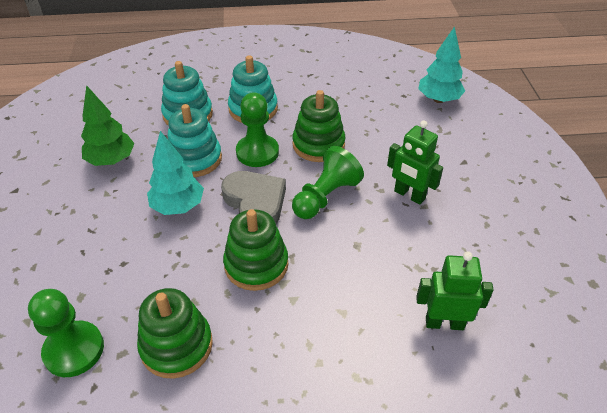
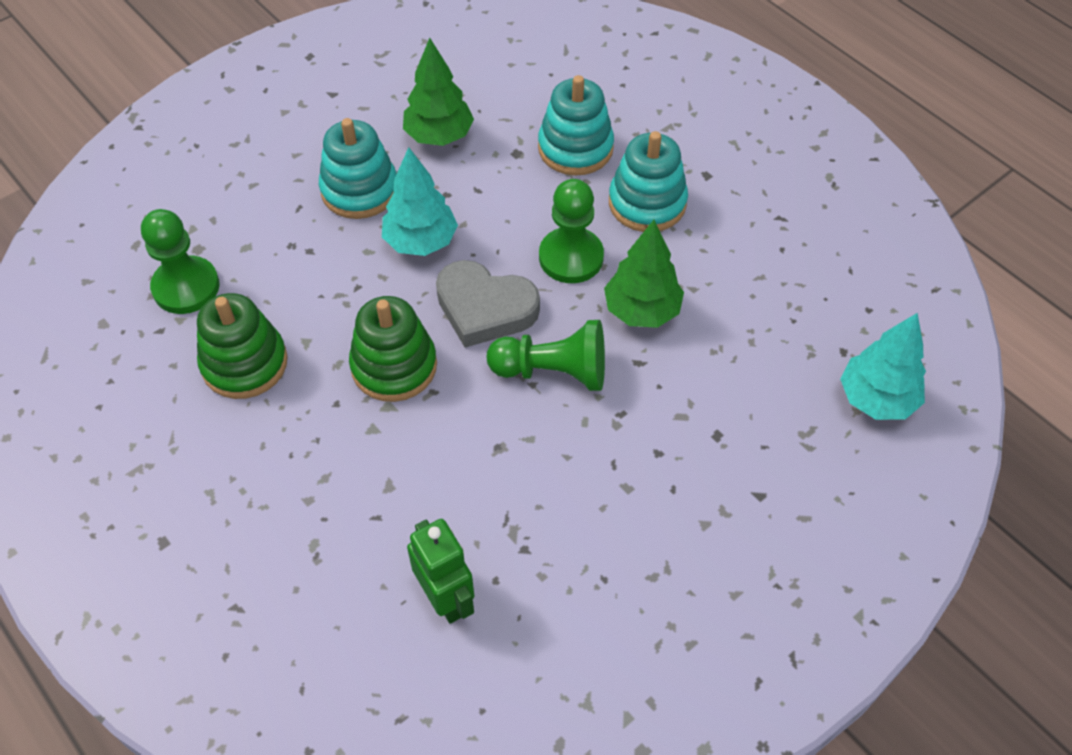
camera: 55 degrees right, 10 degrees up
(195, 159) = (506, 206): turquoise stacking toy -> turquoise stacking toy (359, 190)
(255, 203) = (485, 308): grey heart -> grey heart turned 90 degrees clockwise
(318, 145) = (642, 311): green stacking toy -> green tree
(409, 195) = (633, 460): green robot -> none

